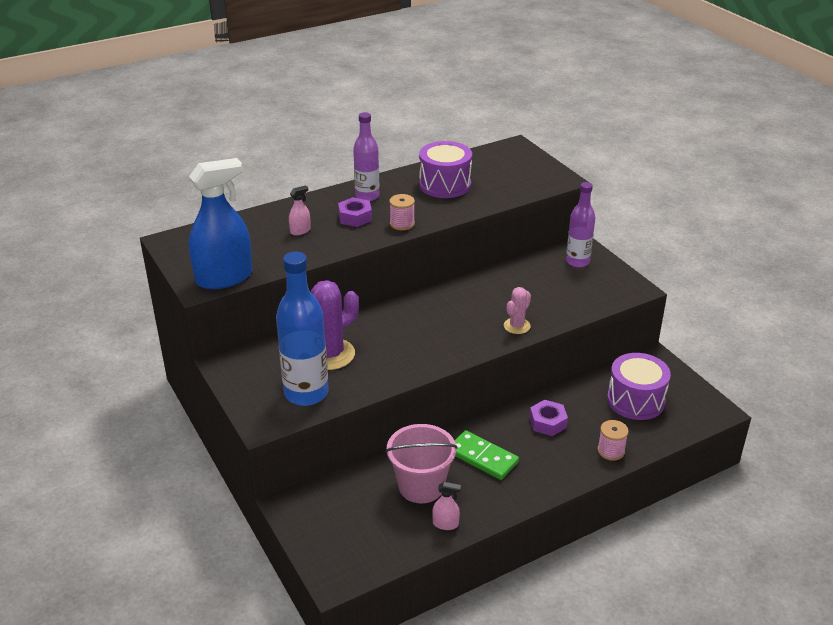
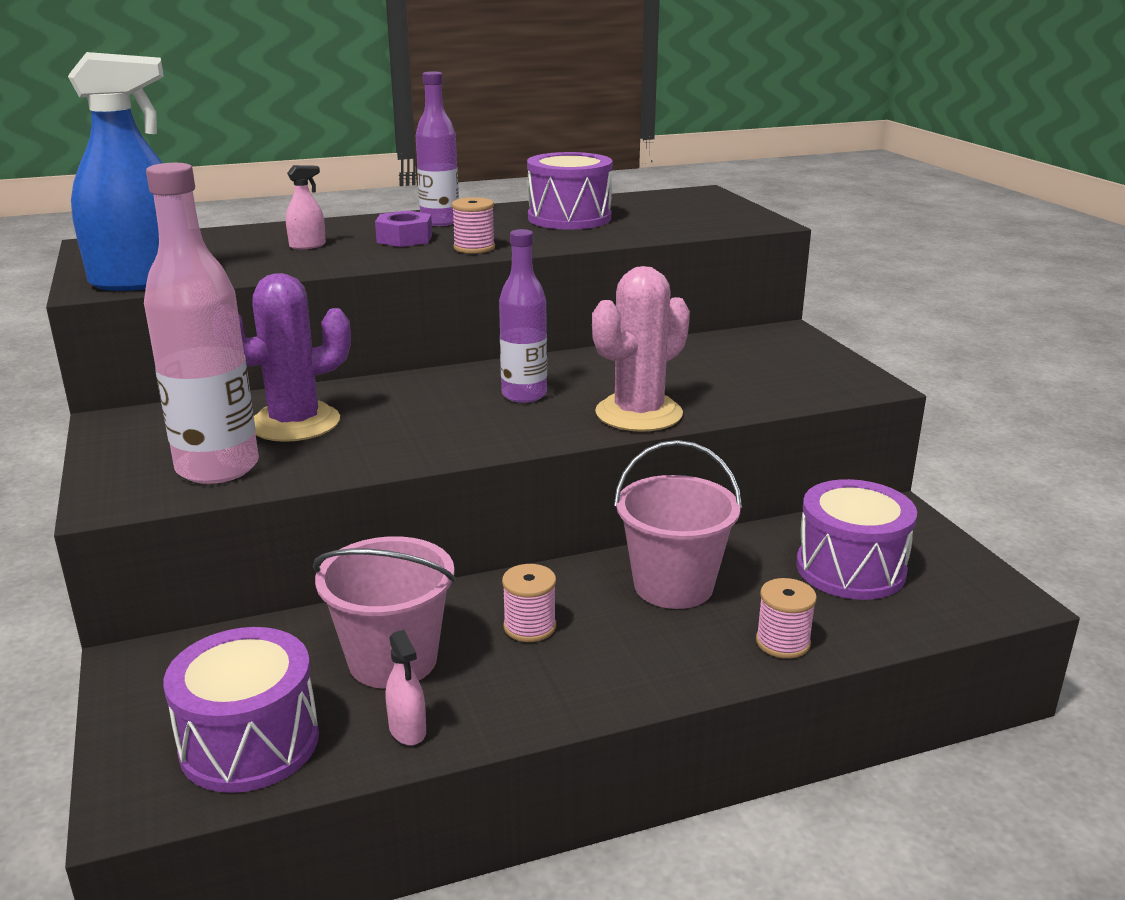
camera: 10 degrees right, 10 degrees down
(306, 393) = (217, 468): blue bottle -> pink bottle
(372, 541) = (249, 743): none -> purple drum
(445, 524) = (407, 730): pink spray bottle -> pink spray bottle turned 45 degrees clockwise
(482, 457) = (529, 626): green domino -> pink spool
(517, 326) = (639, 414): pink cactus -> pink cactus, size x1.81
(547, 422) = (673, 586): purple nut -> pink bucket
(577, 261) = (776, 348): purple bottle -> purple bottle (524, 395)

